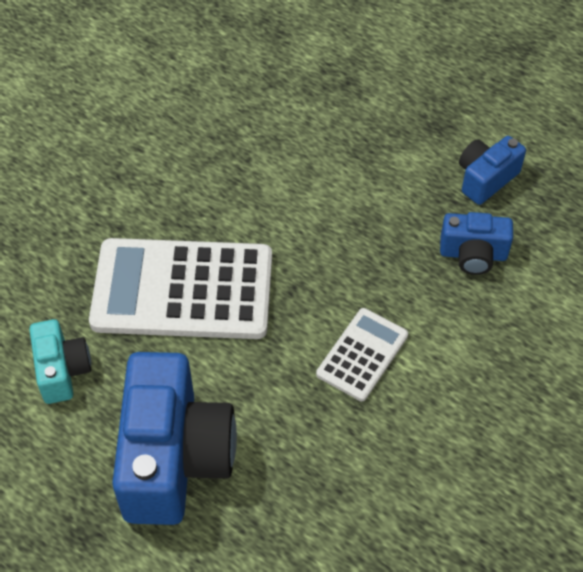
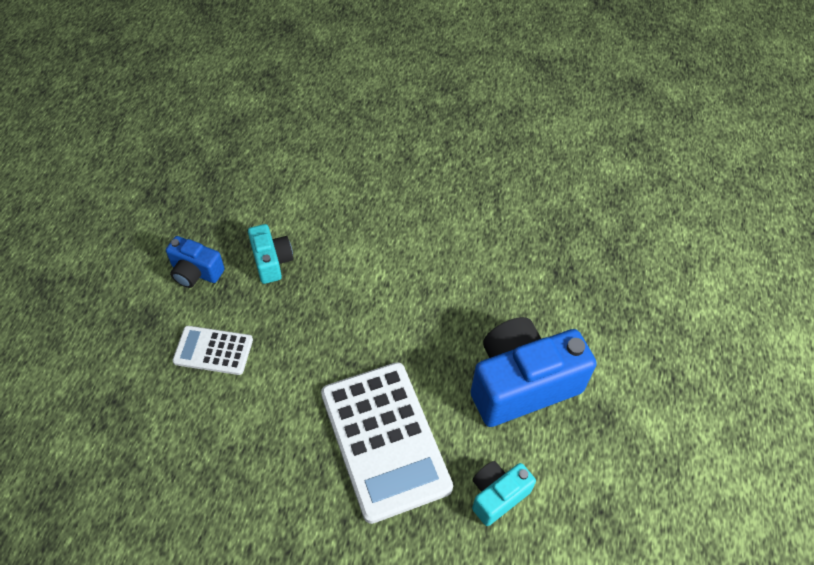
camera: 115 degrees left, 0 degrees up
(362, 354) = (385, 301): white calculator -> white calculator (213, 350)
(473, 254) = (271, 261): blue camera -> turquoise camera

